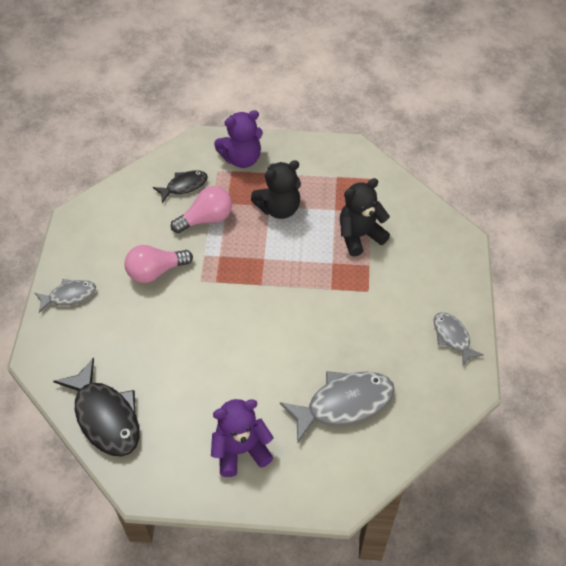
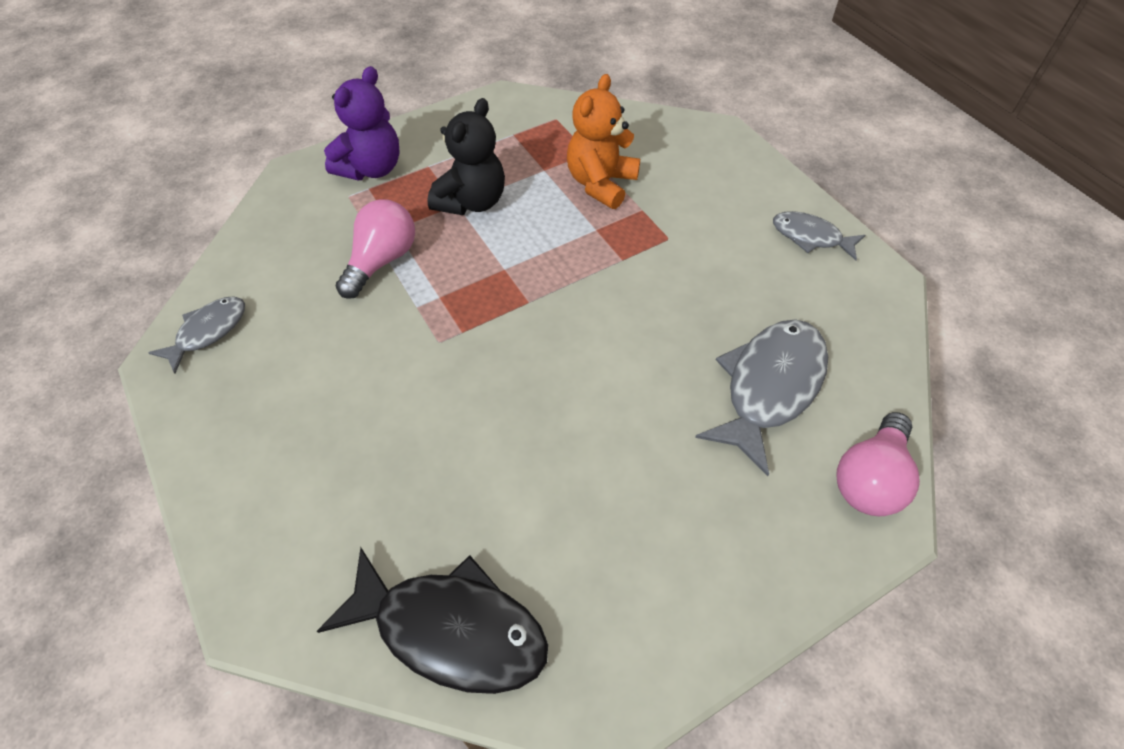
camera: 35 degrees left, 0 degrees up
(69, 296) = (242, 477): grey fish -> grey fish (208, 332)
(155, 271) = (361, 366): pink light bulb -> pink light bulb (870, 479)
(184, 186) = (315, 236): black fish -> none
(241, 450) = (698, 539): purple teddy bear -> none
(359, 236) = (601, 184): black teddy bear -> orange teddy bear

